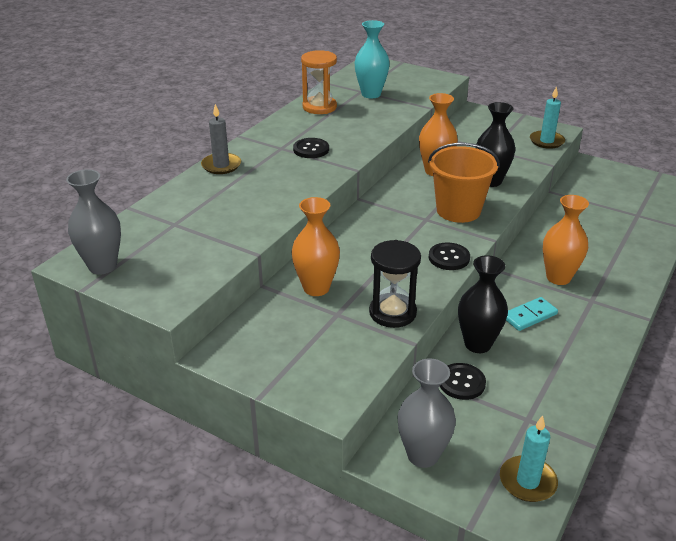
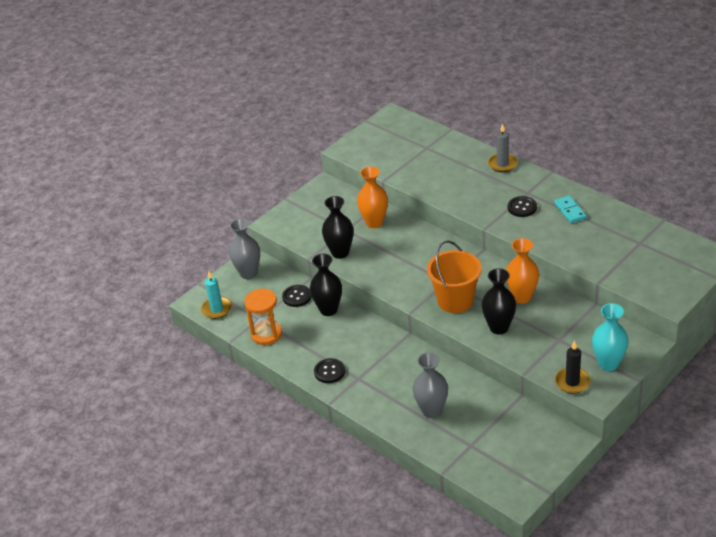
camera: 105 degrees right, 5 degrees up
(102, 266) = (386, 125): grey vase -> grey vase (431, 411)
(319, 107) = (604, 215): orange hourglass -> orange hourglass (266, 334)
(371, 94) = (631, 248): turquoise vase -> turquoise vase (608, 364)
(392, 312) = (340, 253): black hourglass -> black vase
(449, 258) = (392, 286): black button -> black button (329, 371)
(529, 316) = (349, 341): turquoise domino -> turquoise domino (570, 211)
(546, 141) = (572, 382): turquoise candle -> black candle
(558, 277) = (390, 367): orange vase -> none

